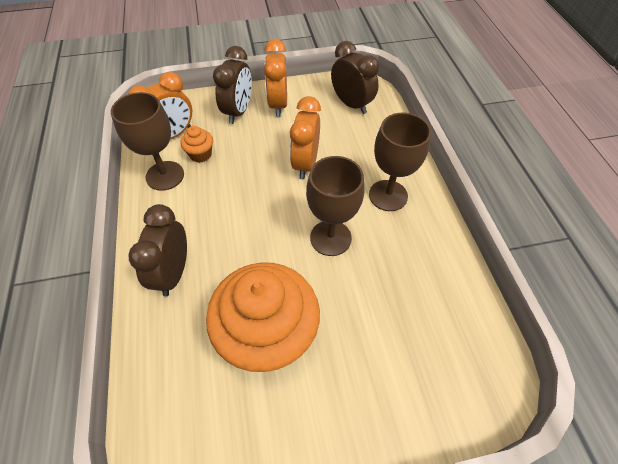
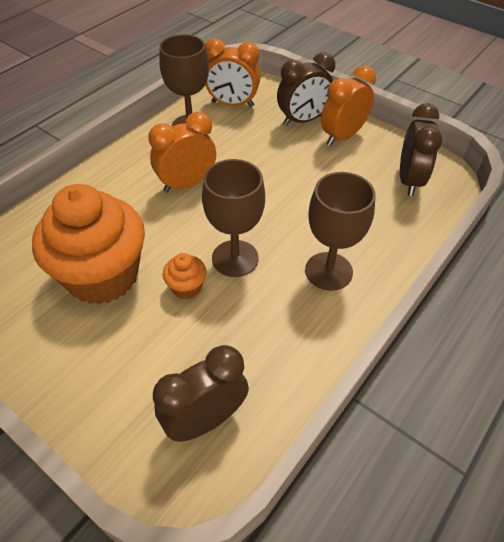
camera: 50 degrees right, 5 degrees down
(173, 273) = (110, 188): brown clock -> brown clock (205, 420)
(200, 154) = (232, 130): orange cupcake -> orange cupcake (186, 287)
(305, 164) = (297, 194): orange clock -> orange clock (186, 184)

